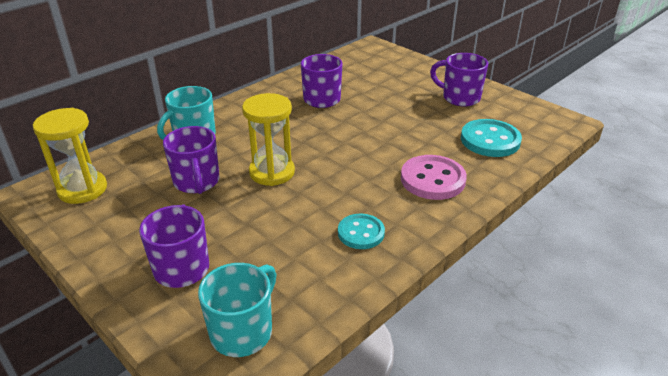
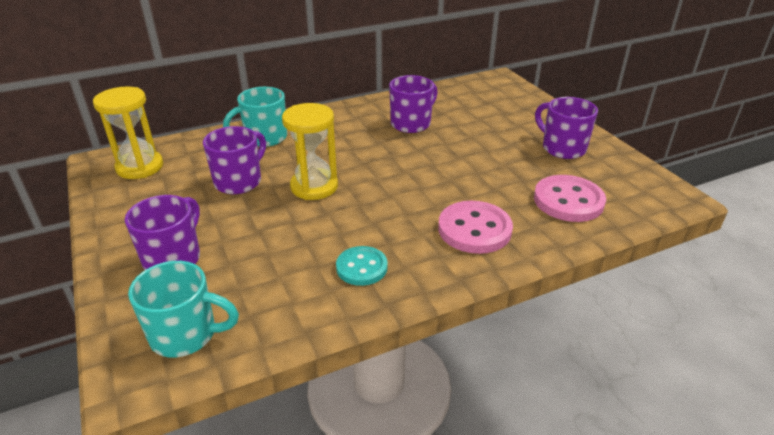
camera: 20 degrees right, 0 degrees up
(197, 182) = (239, 181): purple mug -> purple mug turned 150 degrees counterclockwise
(243, 331) = (186, 335): turquoise mug -> turquoise mug turned 45 degrees clockwise
(490, 140) = (568, 201): turquoise button -> pink button

